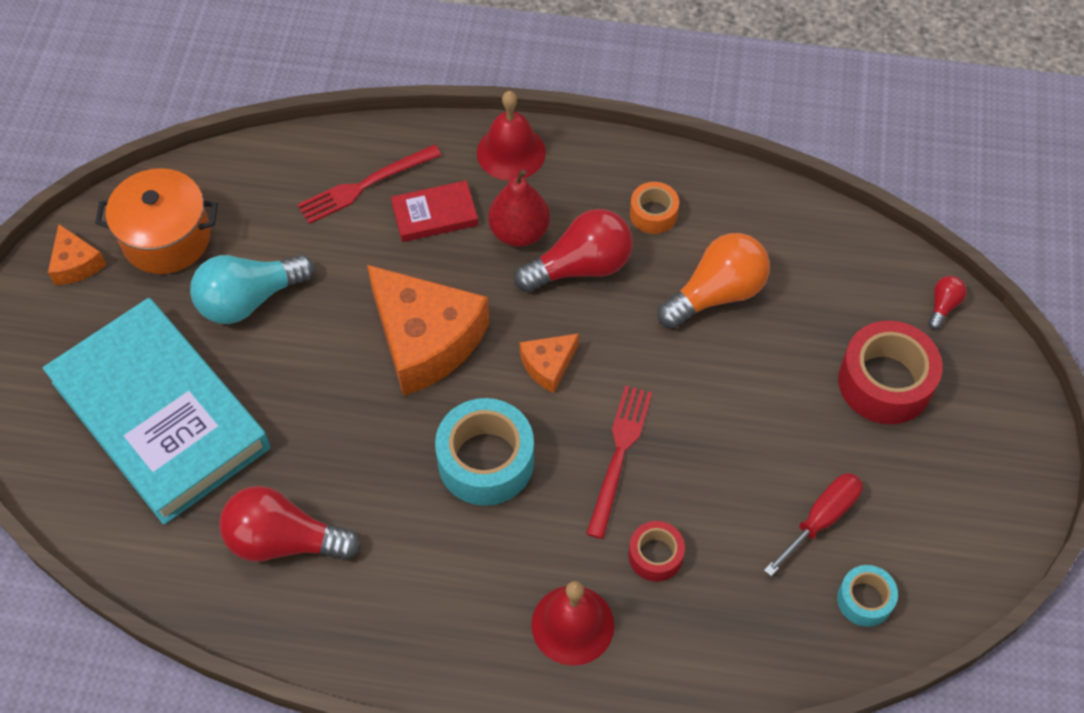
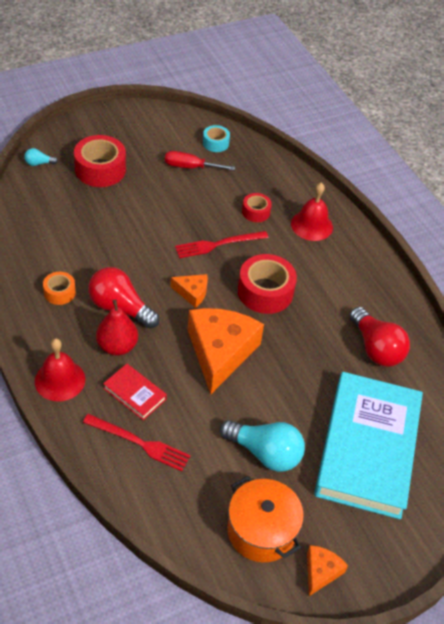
camera: 130 degrees left, 10 degrees down
(486, 461) = (265, 292): turquoise tape -> red tape
(716, 294) = (95, 246): orange light bulb -> none
(943, 306) = (39, 163): red light bulb -> turquoise light bulb

